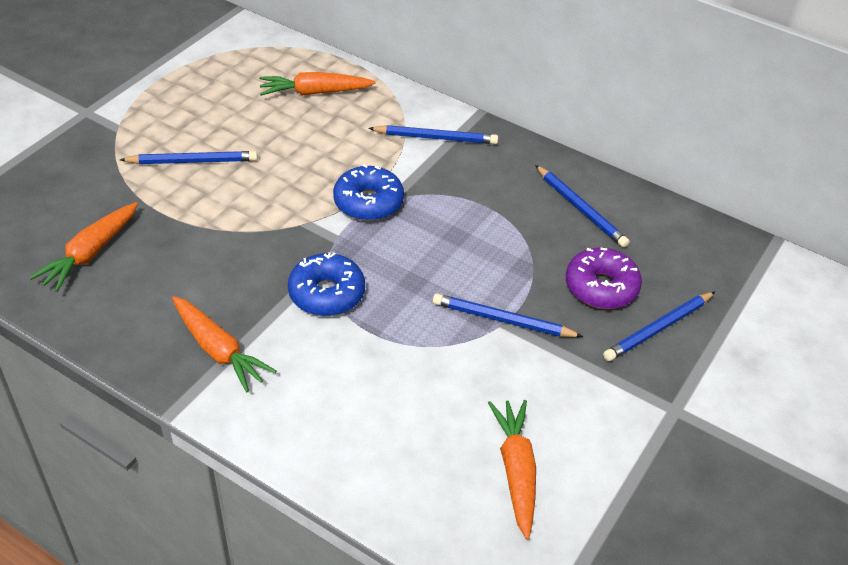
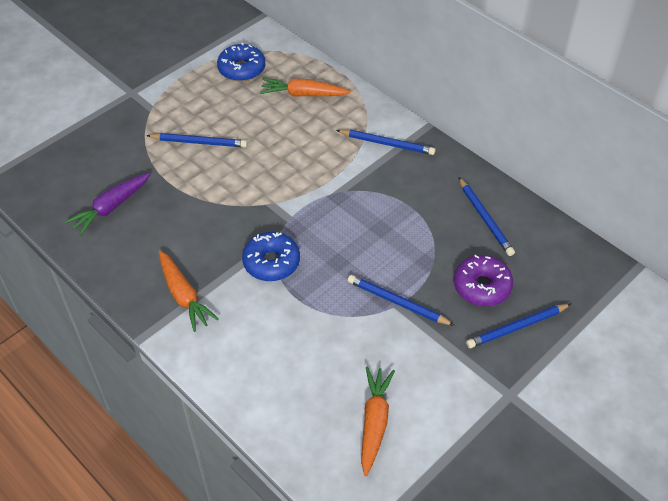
camera: 15 degrees right, 5 degrees up
(90, 254) = (111, 208): orange carrot -> purple carrot
(368, 202) = (321, 192): blue donut -> blue donut (242, 69)

